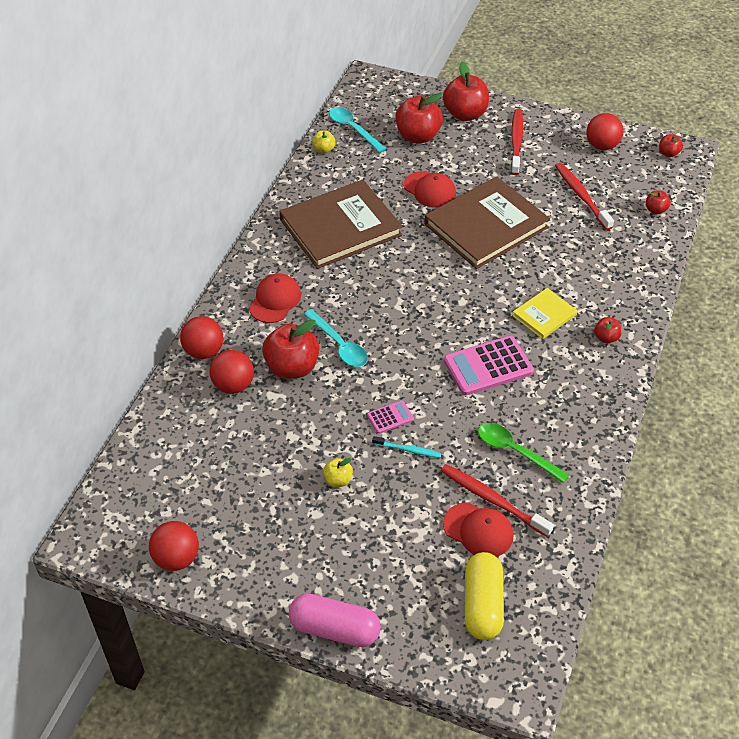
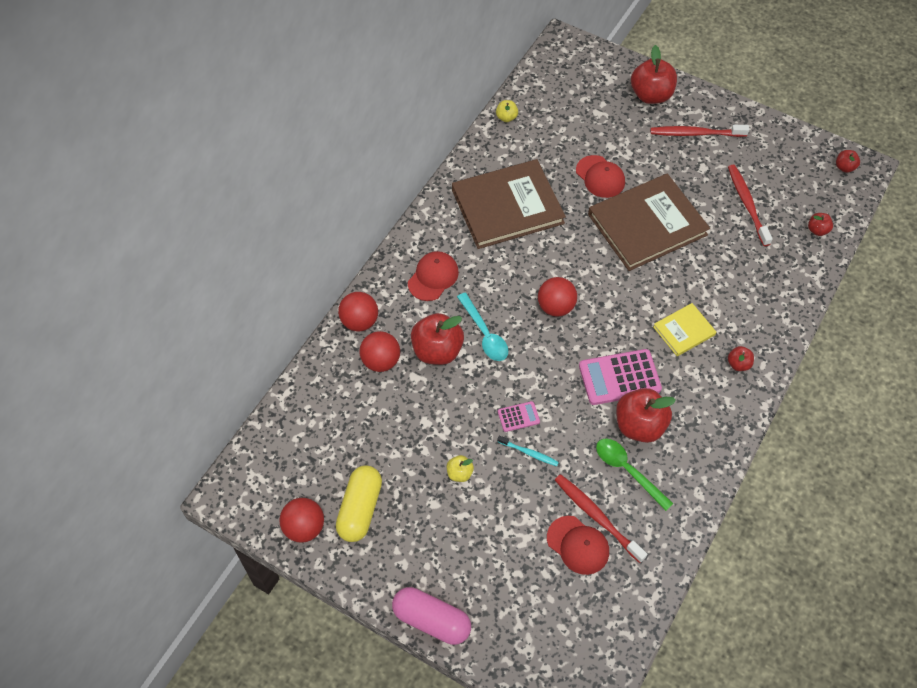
camera: 10 degrees right, 10 degrees up
(353, 129) = (538, 98): turquoise spoon -> none
(418, 136) = (600, 114): red apple -> red apple (639, 425)
(482, 604) = (567, 619): yellow capsule -> yellow capsule (360, 509)
(516, 141) = (695, 133): red toothbrush -> red toothbrush turned 105 degrees counterclockwise
(602, 146) = (779, 149): red ball -> red ball (555, 307)

